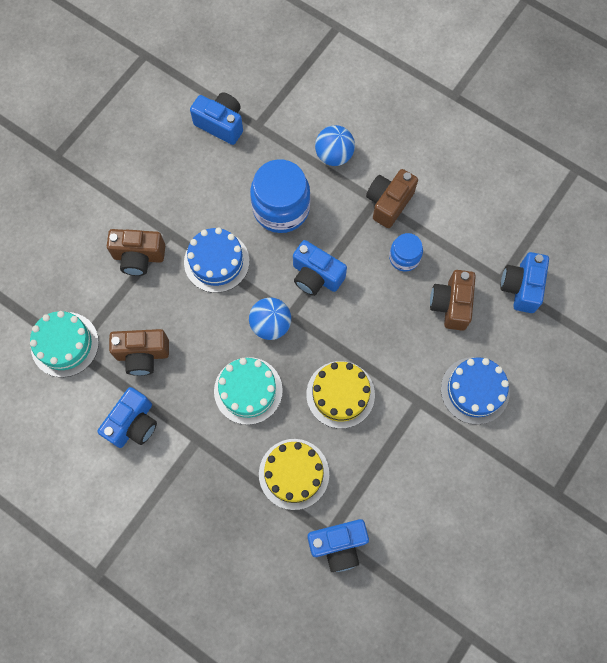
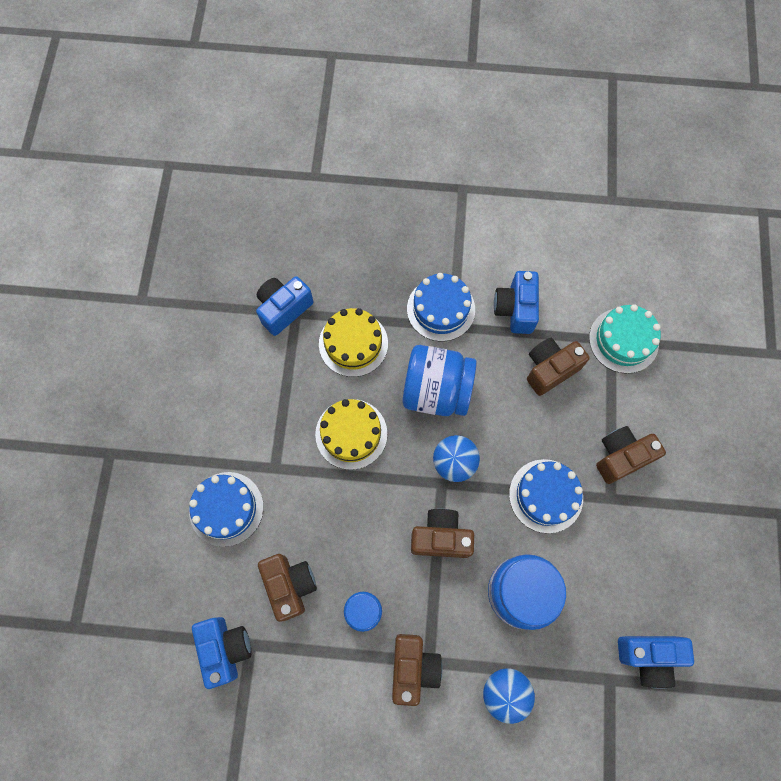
camera: 150 degrees right, 0 degrees up
(197, 462) = (441, 309): none -> blue cake
(248, 390) = (436, 391): turquoise cake -> blue jar
(316, 276) = (441, 537): blue camera -> brown camera

